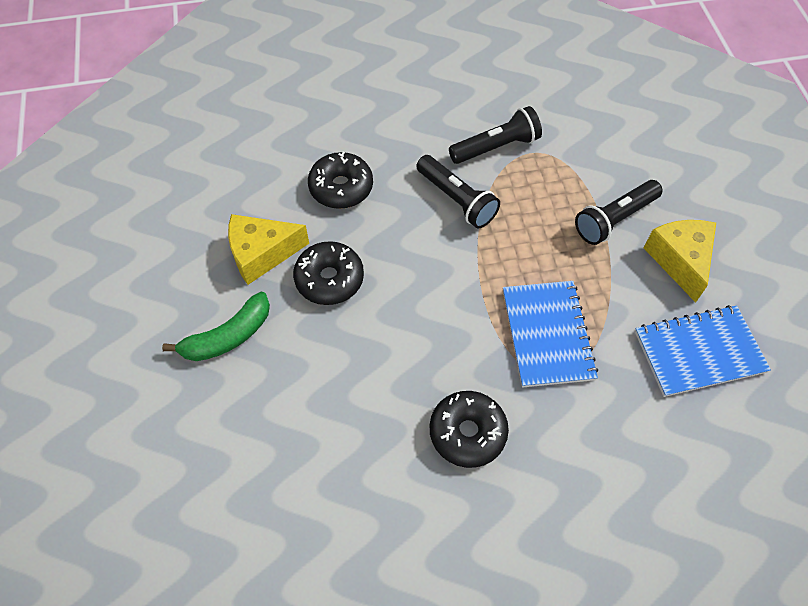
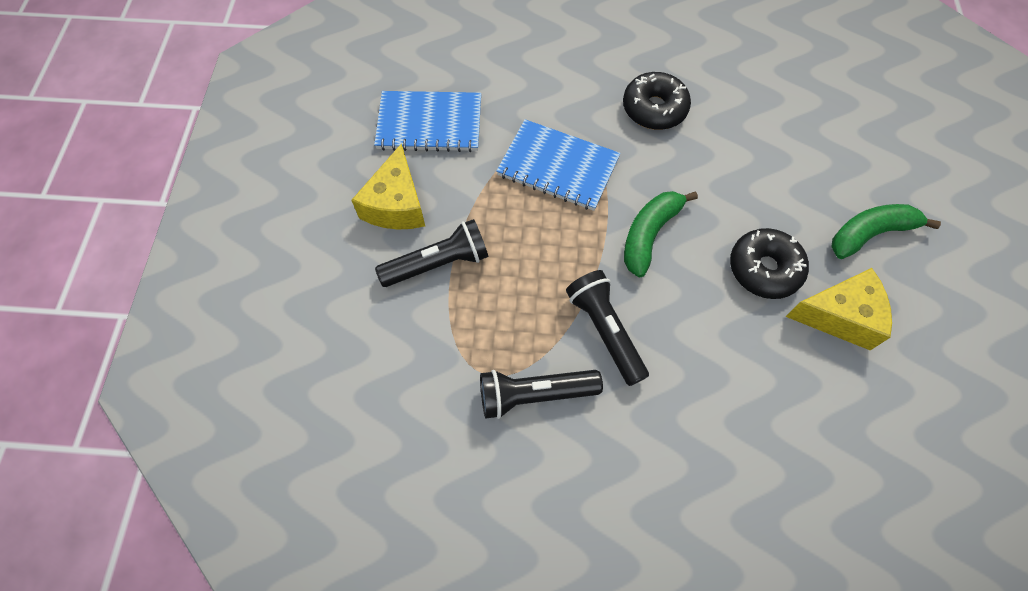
camera: 165 degrees left, 5 degrees up
(341, 187) = (742, 383): black donut -> none
(439, 287) = (649, 234): none -> green banana
(547, 334) = (558, 167): blue notebook -> blue notebook turned 75 degrees counterclockwise

